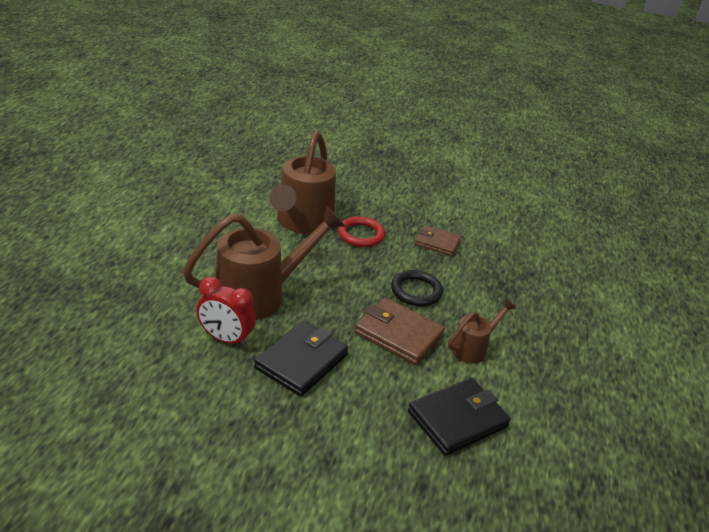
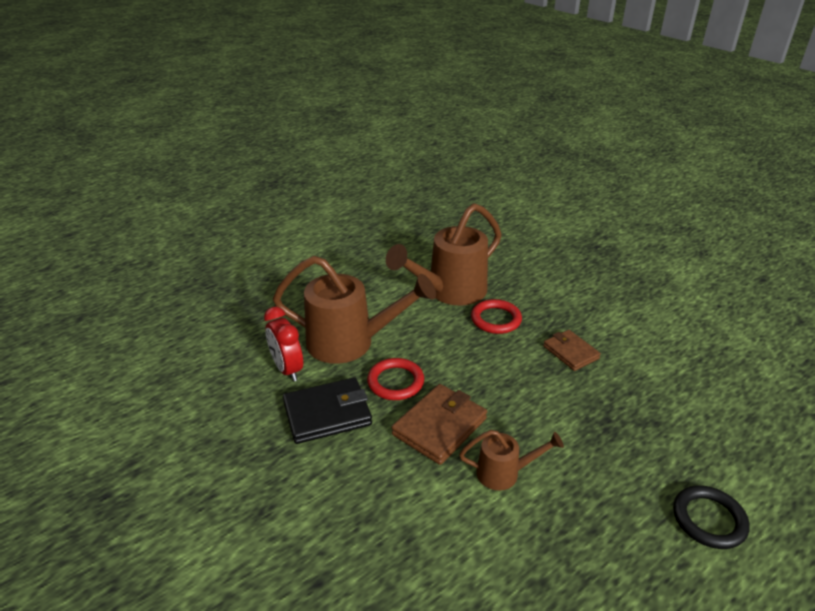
camera: 40 degrees right, 0 degrees up
(331, 313) = (395, 382): none -> red ring
(398, 334) = (439, 426): brown wallet -> brown wallet turned 60 degrees clockwise
(416, 291) = (499, 392): black ring -> black ring (709, 519)
(457, 419) = (416, 536): black wallet -> none

